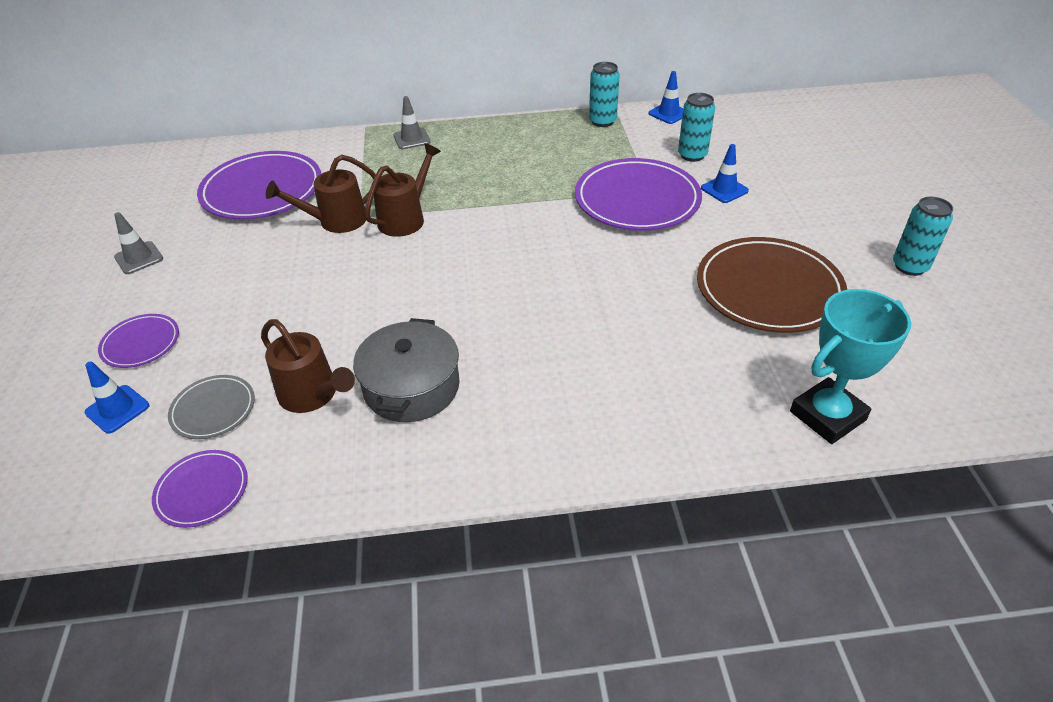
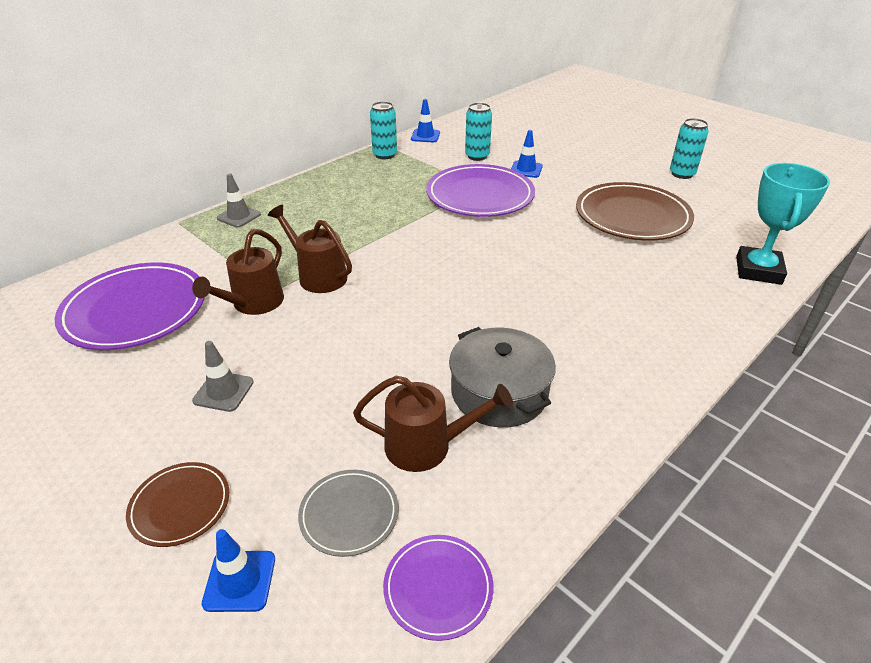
camera: 40 degrees left, 5 degrees down
(139, 258) = (61, 431): grey traffic cone -> grey traffic cone (223, 391)
(141, 343) = (180, 506): purple plate -> brown plate
(406, 218) = (317, 275): brown watering can -> brown watering can turned 45 degrees counterclockwise

